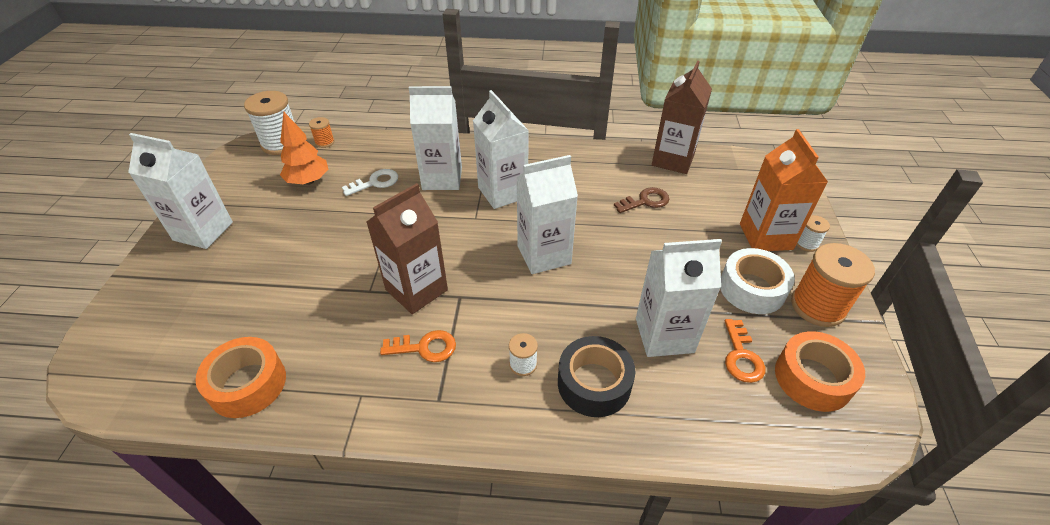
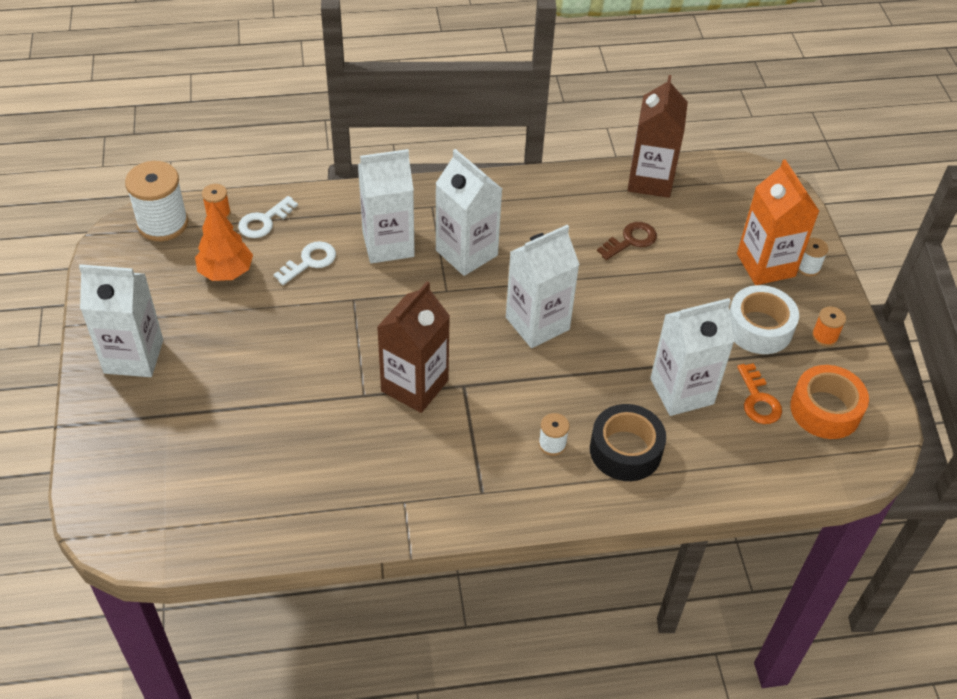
camera: 15 degrees left, 5 degrees up
(247, 384) = (284, 512): orange tape -> none
(355, 151) = (264, 221): none -> white key
(425, 347) = (448, 444): orange key -> none
(817, 306) = (824, 336): orange spool -> orange spool, size x0.49

